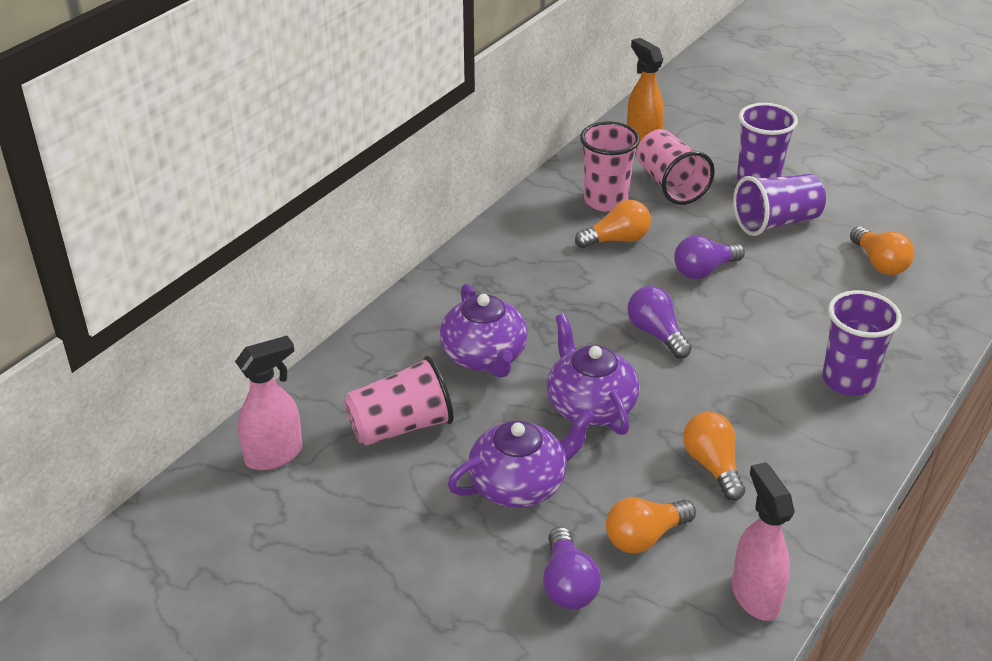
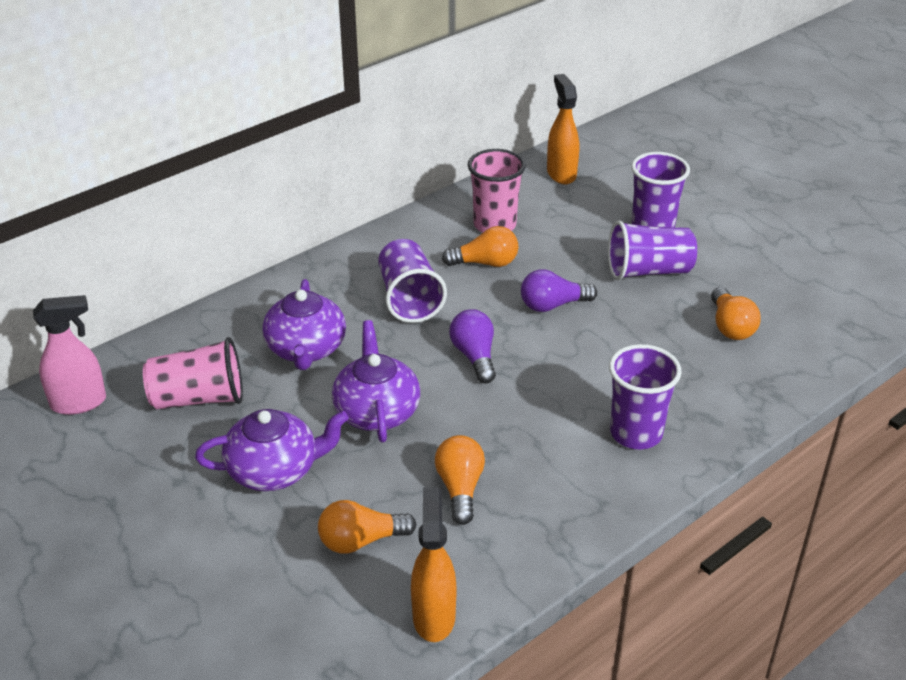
camera: 15 degrees right, 0 degrees up
(561, 287) = (409, 299): none -> purple cup
(568, 584) = (268, 568): purple light bulb -> none
(670, 185) = (564, 220): pink cup -> none
(755, 595) = (434, 616): pink spray bottle -> orange spray bottle

